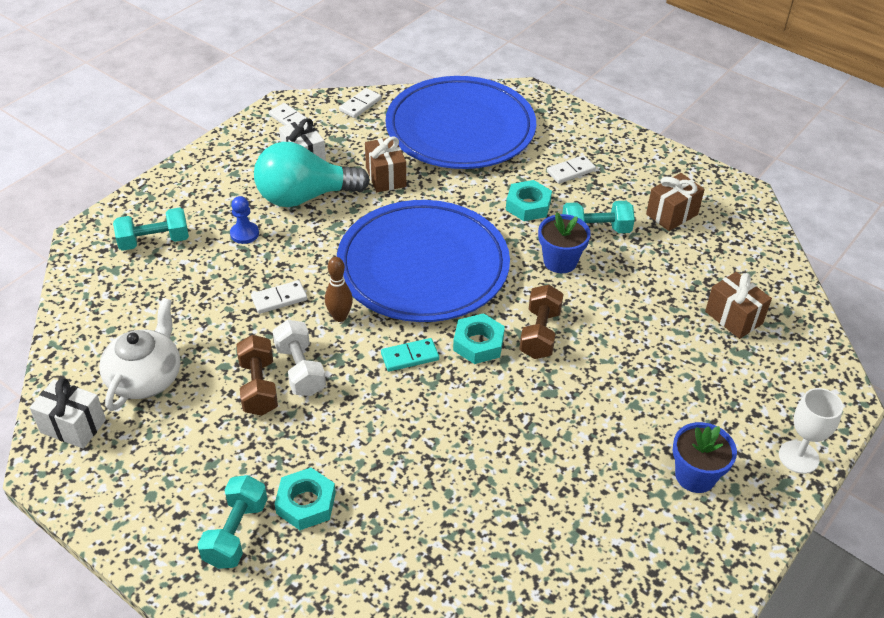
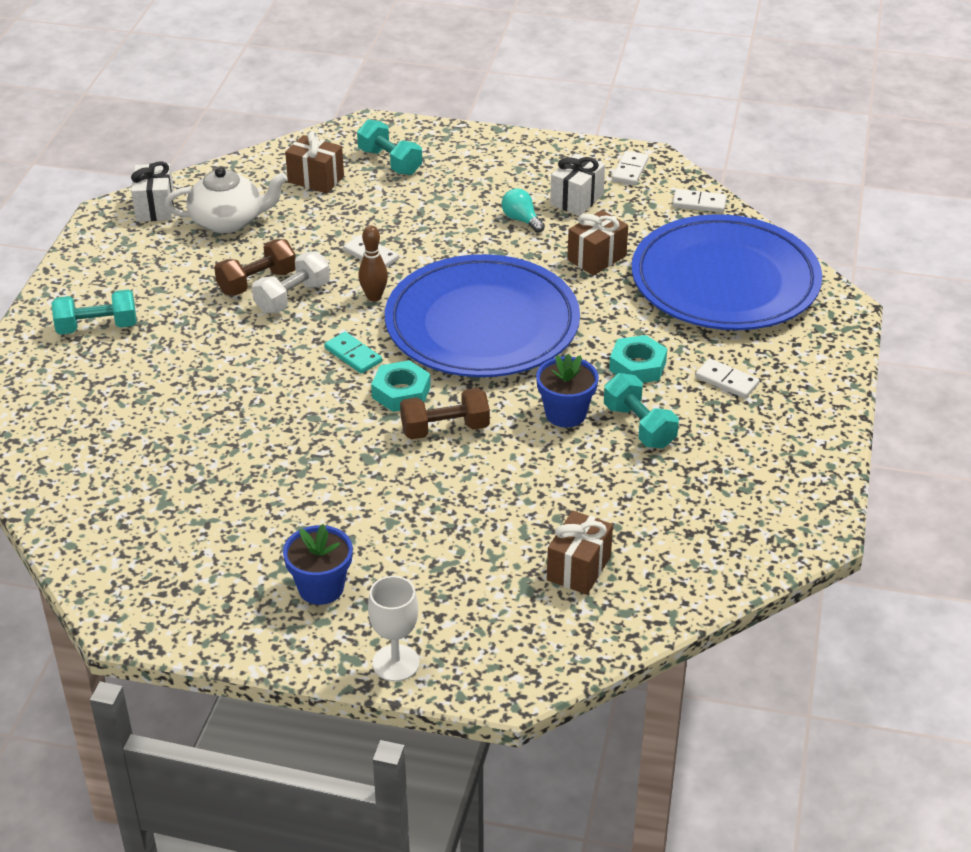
camera: 65 degrees right, 5 degrees down
(244, 234) = (440, 205): blue pawn -> none
(305, 197) = (521, 220): turquoise light bulb -> turquoise light bulb, size x0.43
(306, 503) = (146, 353): turquoise nut -> none
(671, 214) = (720, 479): brown gift -> brown gift (316, 179)

